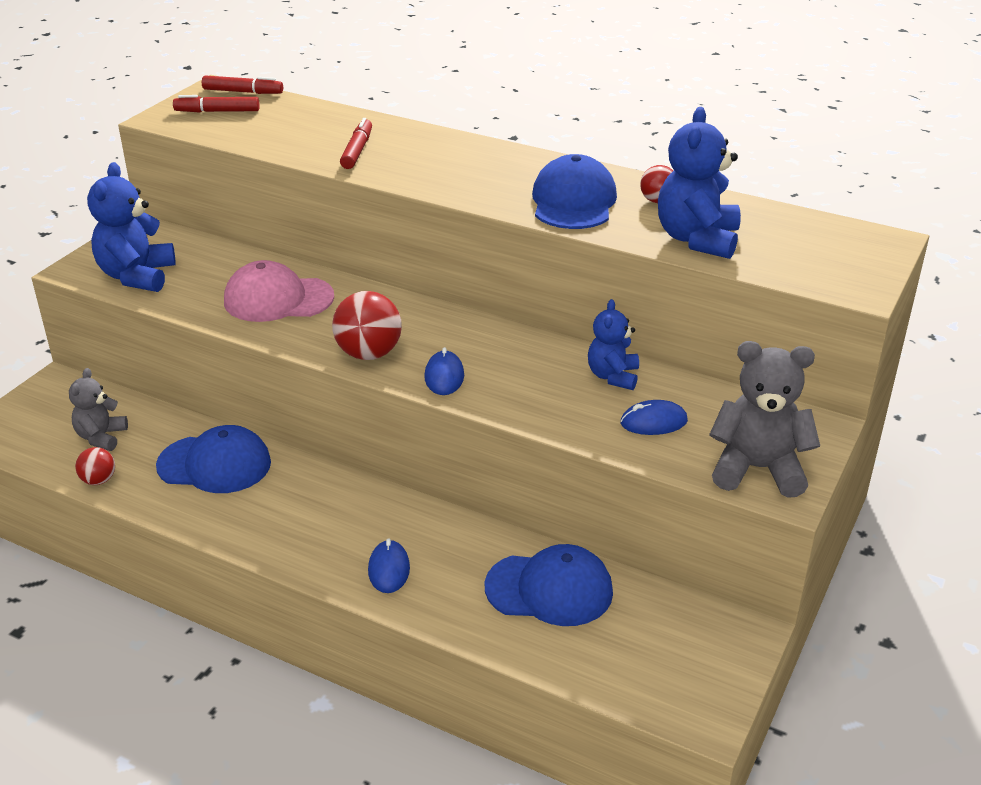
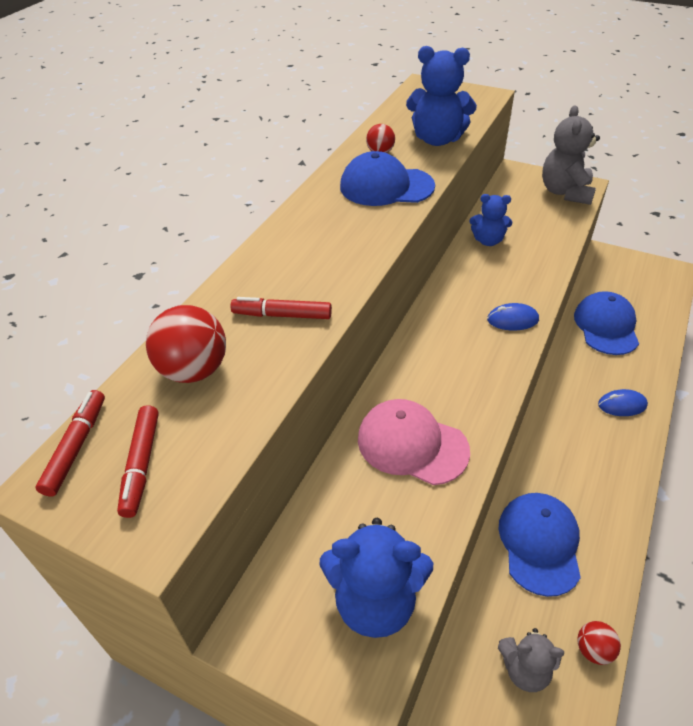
camera: 90 degrees left, 10 degrees up
(278, 299) = (412, 444): pink cap -> pink cap turned 120 degrees clockwise
(369, 353) = (492, 366): red ball -> red ball (194, 370)
(653, 422) = (534, 226): blue mouse -> none

